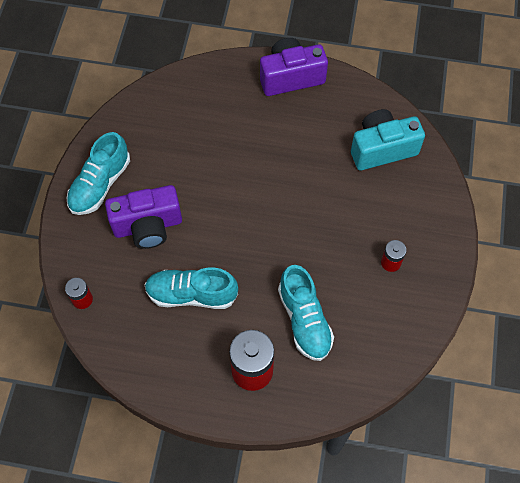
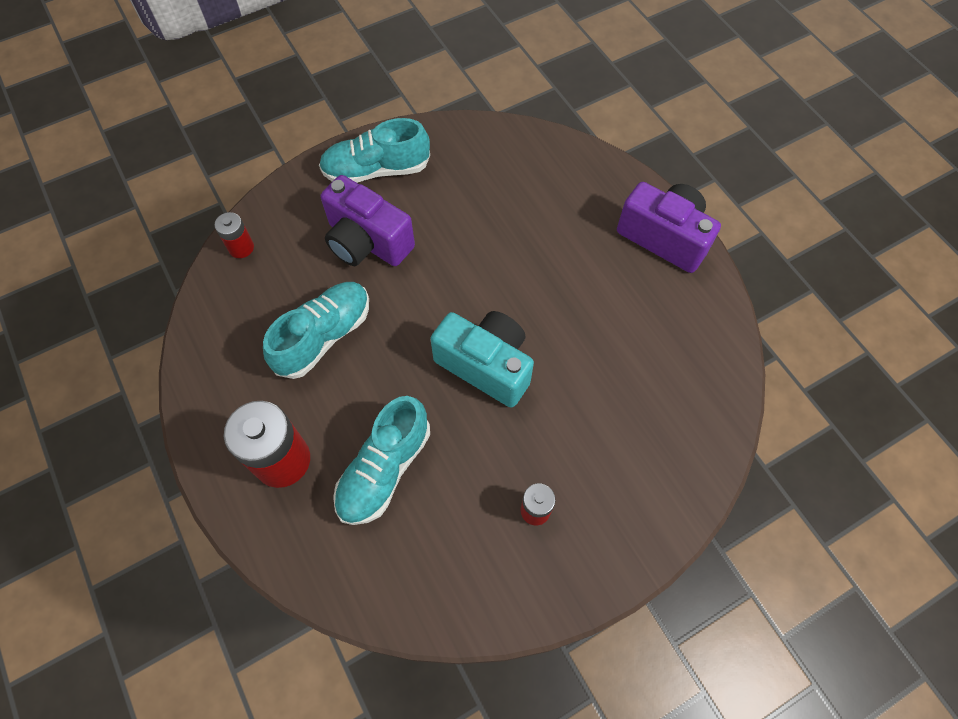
camera: 50 degrees right, 0 degrees up
(191, 294) = (324, 336): turquoise shoe -> turquoise shoe turned 75 degrees clockwise
(382, 149) = (671, 392): turquoise camera -> turquoise camera (486, 365)

